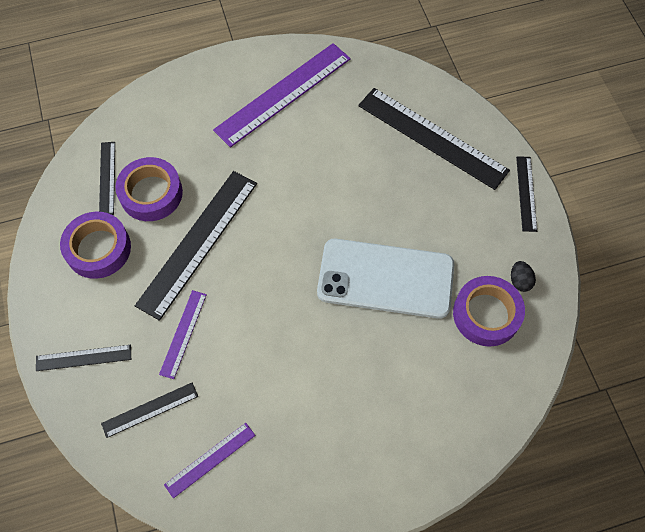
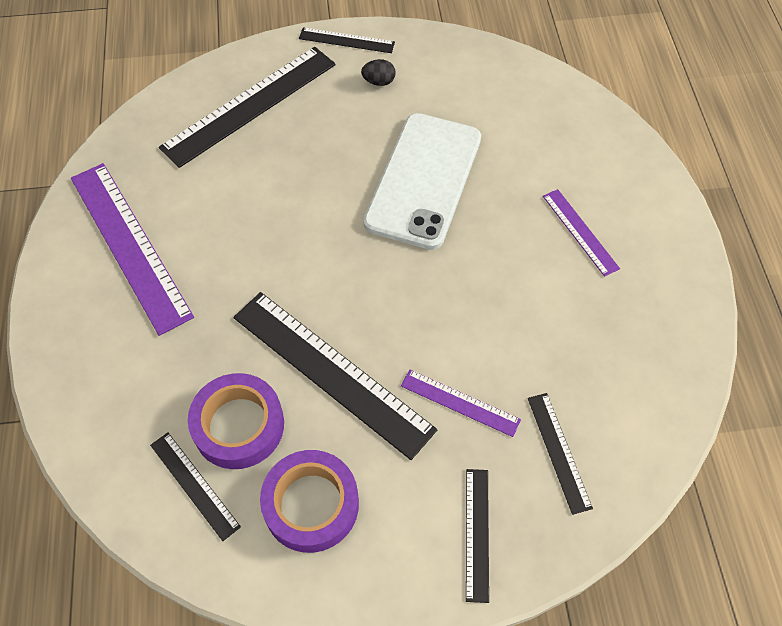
camera: 80 degrees left, 5 degrees down
(107, 178) = (194, 485): black ruler -> black ruler turned 45 degrees clockwise
(210, 459) = (626, 387): purple ruler -> purple ruler (580, 232)
(486, 314) = (482, 101): purple tape -> none
(519, 281) = (449, 67): black egg -> black egg (379, 82)

